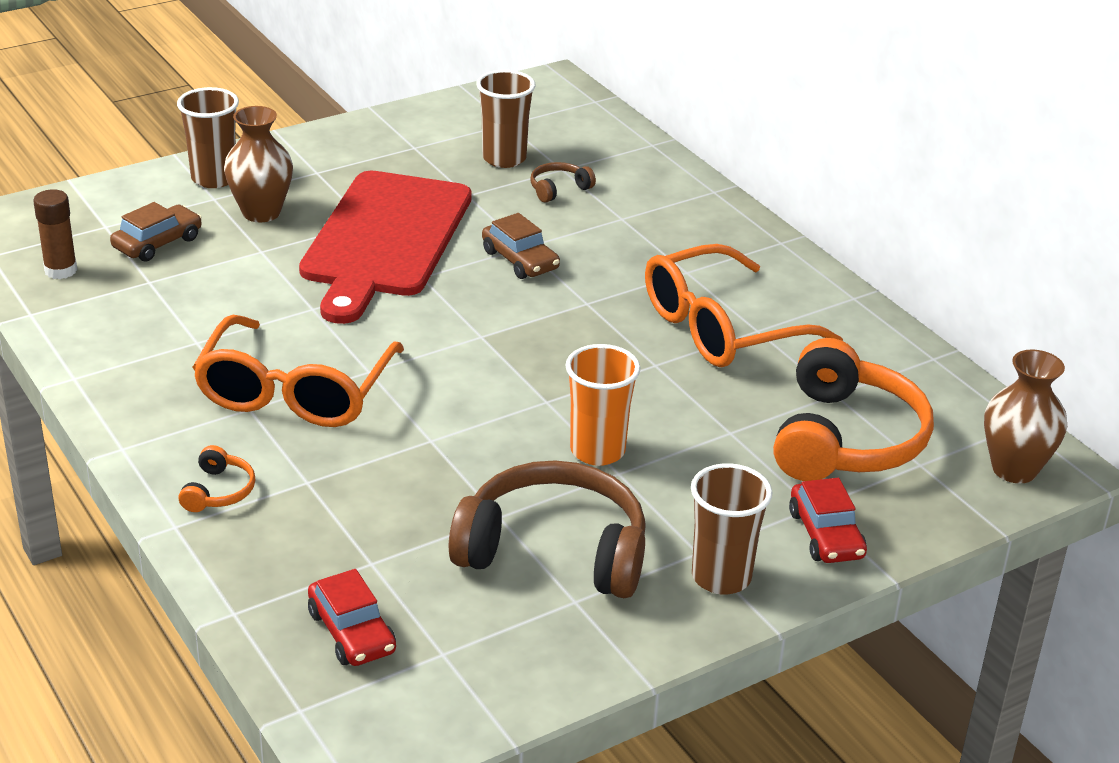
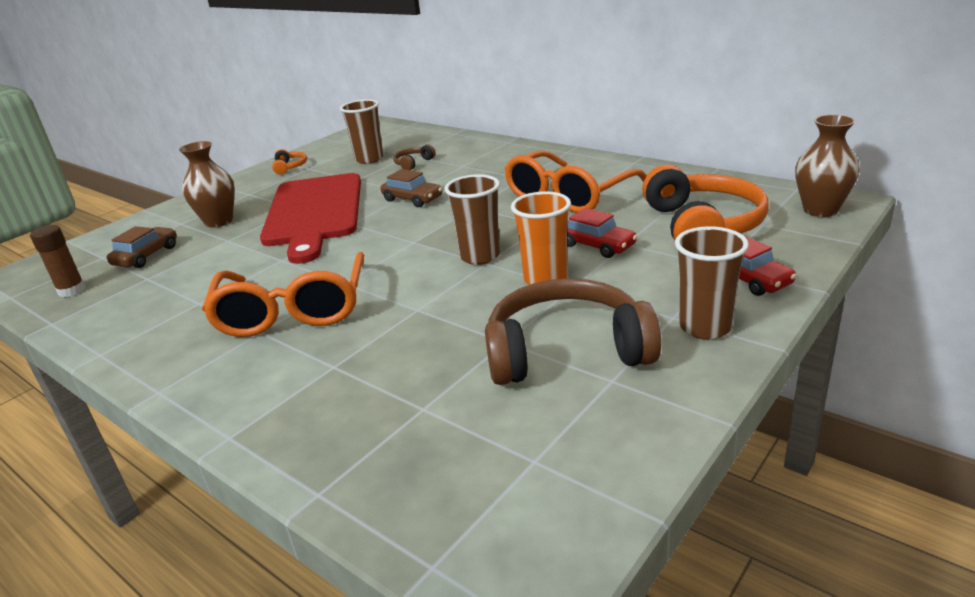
camera: 15 degrees left, 5 degrees down
(214, 178) = (177, 214): brown cup -> brown cup (480, 256)
(218, 491) = (259, 397): orange headphones -> orange headphones (290, 167)
(352, 632) = (440, 471): red car -> red car (597, 245)

